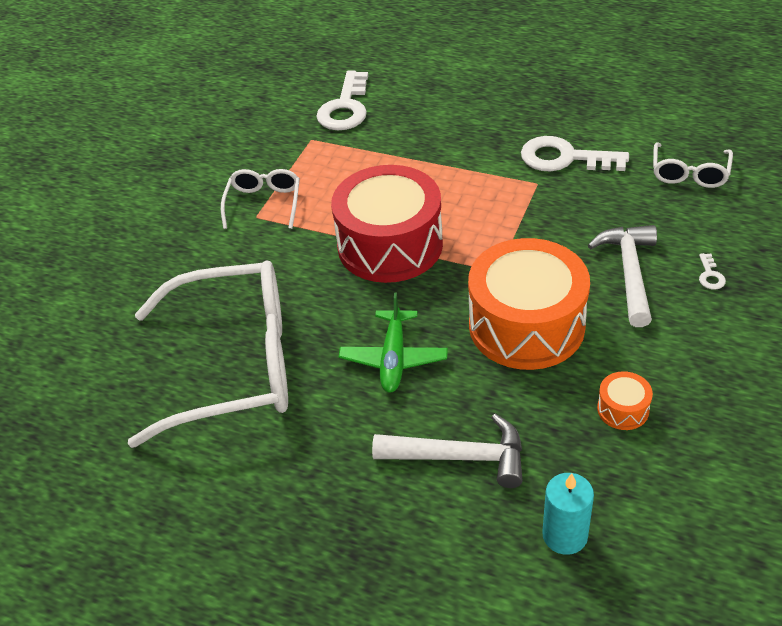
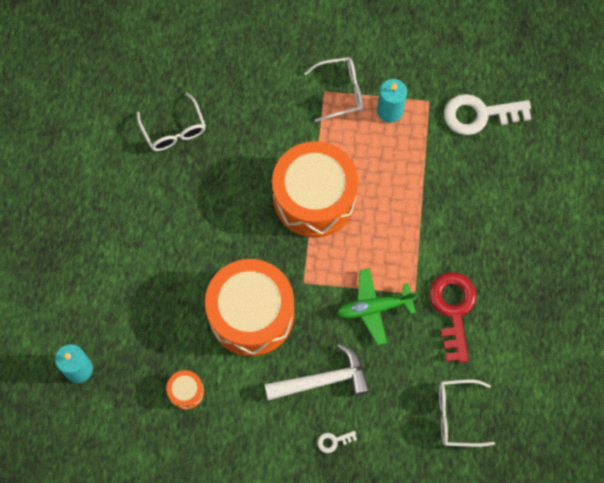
camera: 70 degrees right, 25 degrees up
(235, 365) = (174, 130): white glasses -> white glasses, size x0.46
(308, 169) = (390, 111): none -> turquoise candle
(390, 245) = (314, 198): red drum -> orange drum
(394, 359) = (200, 231): green plane -> green plane (374, 308)
(460, 457) = (125, 294): white hammer -> none
(564, 158) = (453, 310): white key -> red key

